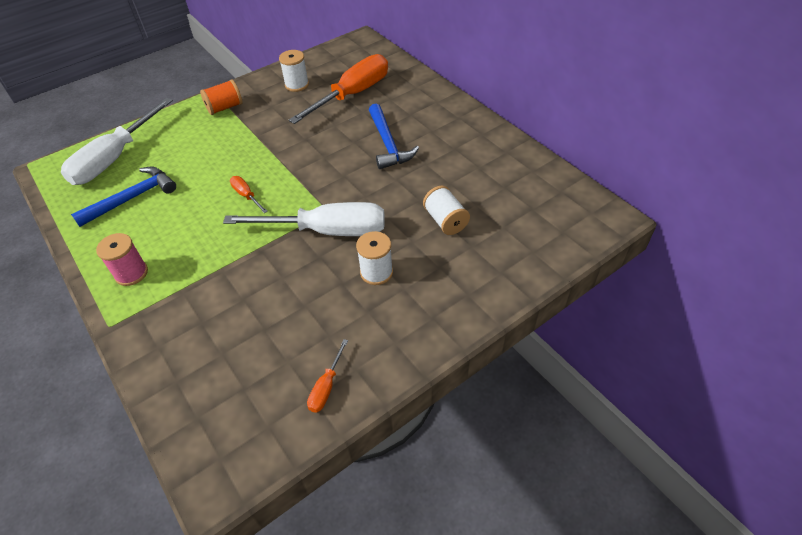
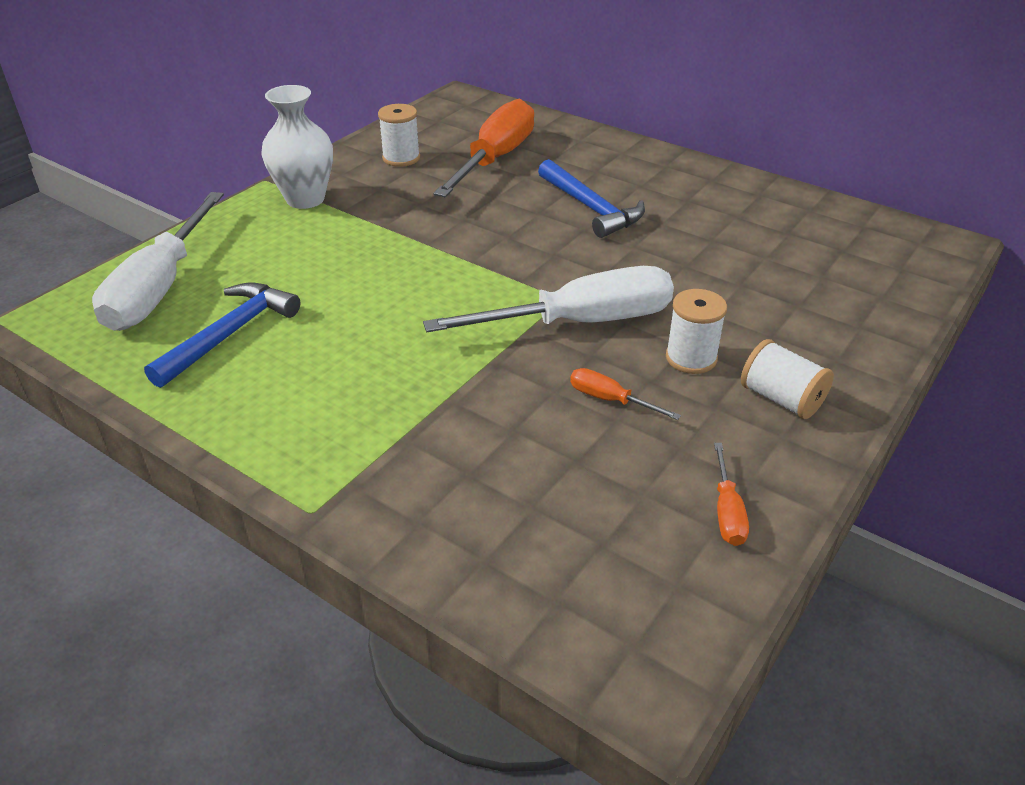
camera: 20 degrees left, 10 degrees down
(131, 273) = (300, 433): pink spool -> none
(224, 108) = (305, 199): orange spool -> white vase
(246, 195) = (422, 300): orange screwdriver -> orange screwdriver (610, 400)
(445, 221) = (740, 282): white spool -> white spool (781, 399)

